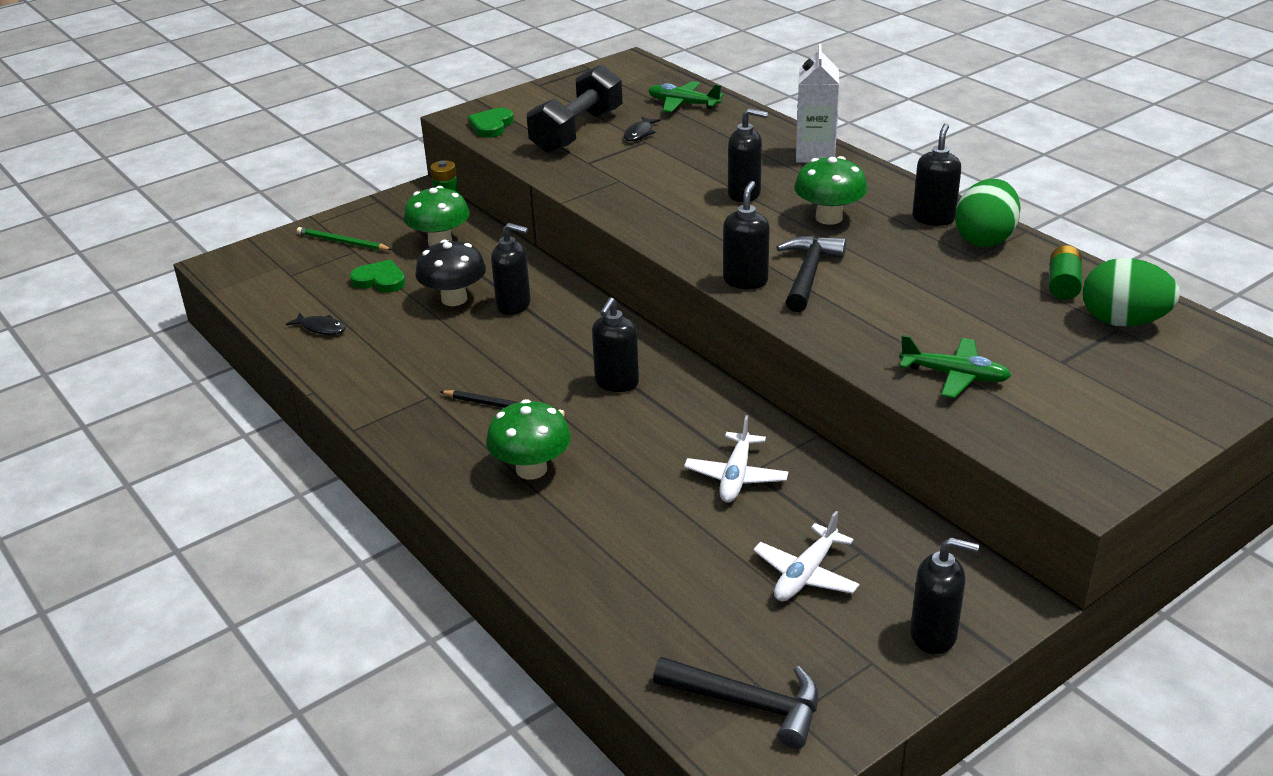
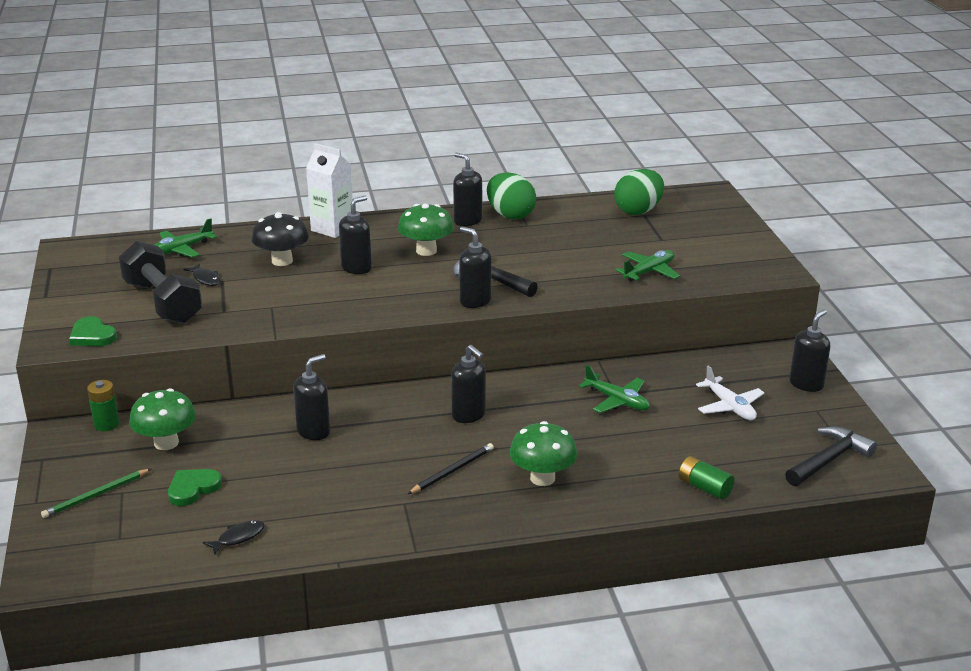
camera: 65 degrees left, 5 degrees down
(454, 299) = (271, 457): black mushroom -> black mushroom (282, 261)
(736, 477) = (617, 401): white plane -> green plane
(1063, 285) = (585, 212): green battery -> green battery (704, 488)

